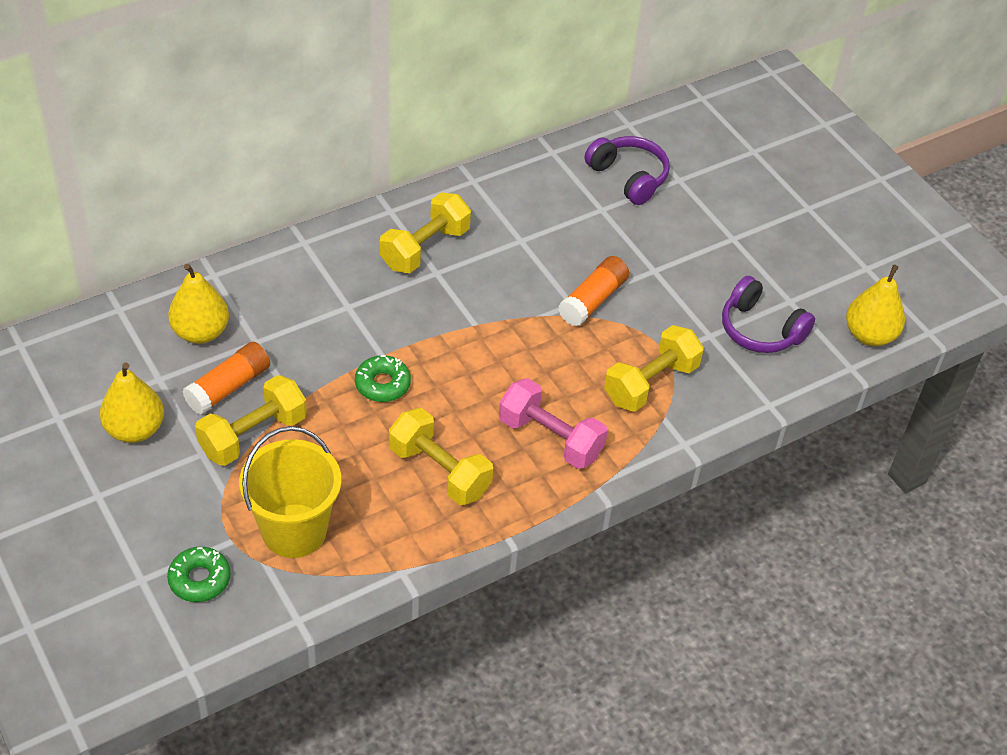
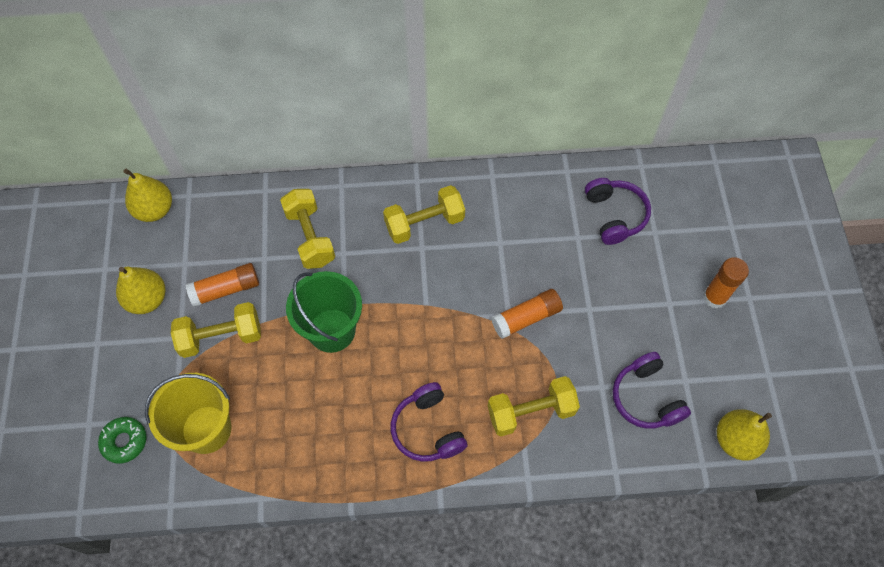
camera: 30 degrees right, 15 degrees up
(200, 332) = (231, 235): yellow pear -> yellow pear (154, 210)
(382, 384) = (332, 330): green donut -> green bucket
(439, 471) = (332, 423): yellow dumbbell -> yellow dumbbell (310, 237)
(550, 438) = (427, 429): pink dumbbell -> purple headphones
(774, 218) = (714, 297): none -> orange glue stick

